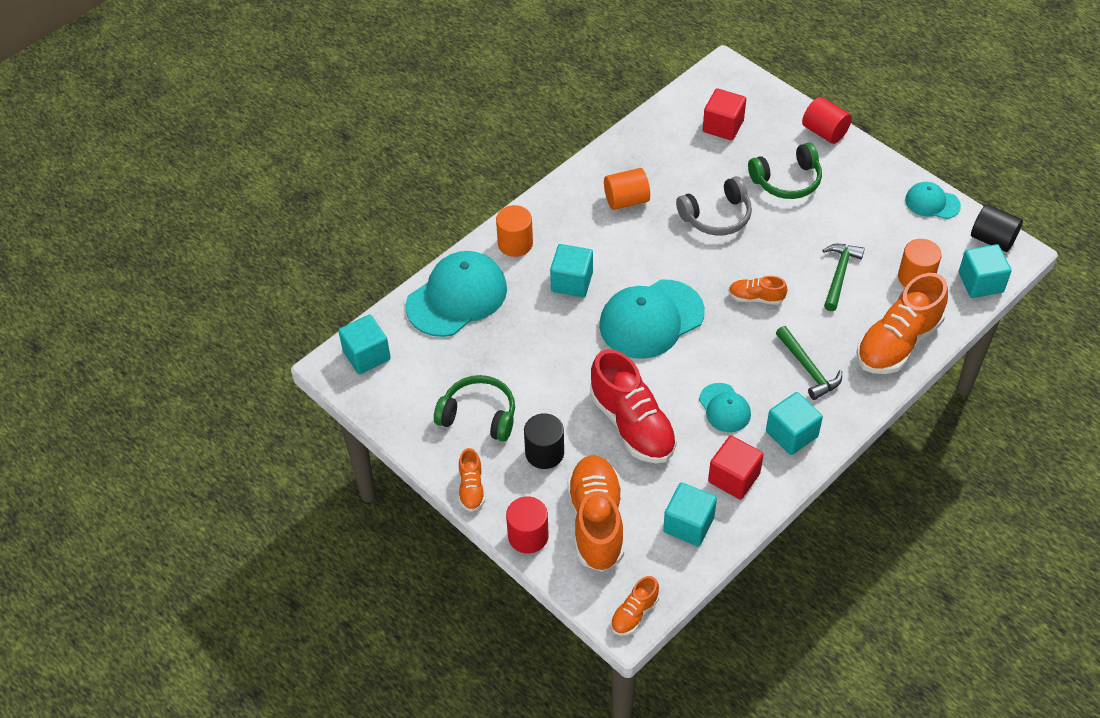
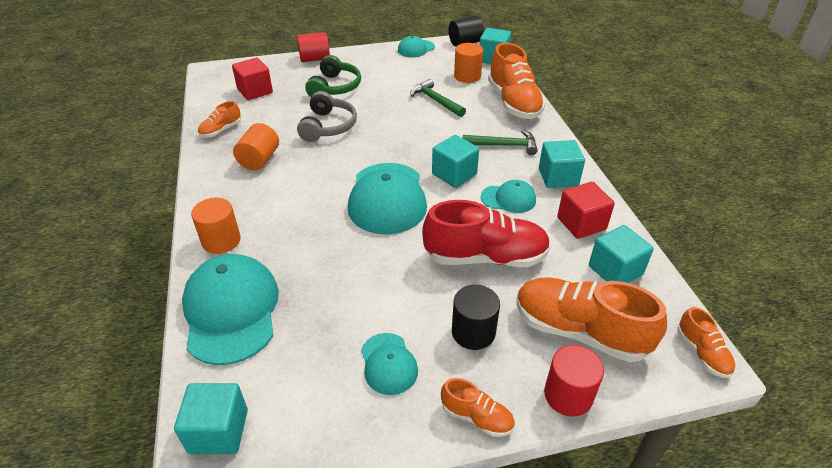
camera: 60 degrees left, 10 degrees down
(479, 415) = (388, 363): green headphones -> turquoise cap
(572, 282) = (302, 225): turquoise cube -> turquoise cube (454, 174)
(756, 298) = (419, 141): orange shoe -> orange shoe (221, 130)

